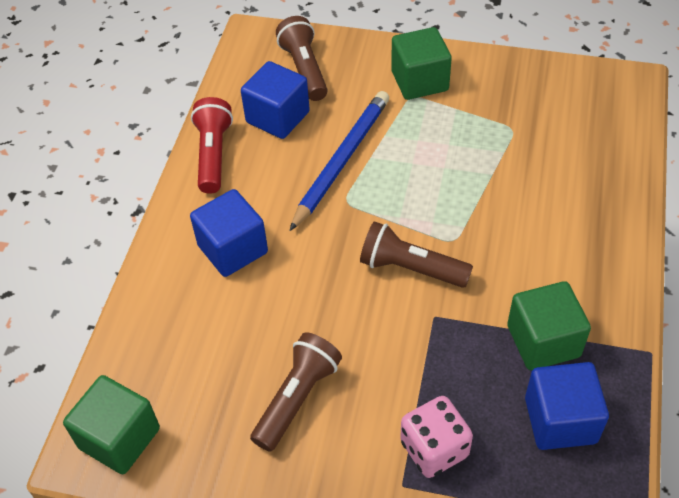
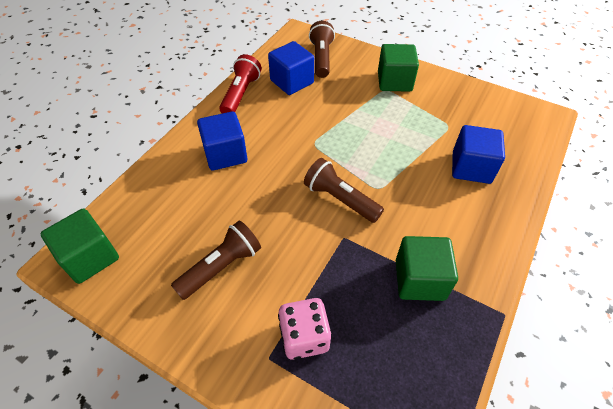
camera: 15 degrees right, 0 degrees up
(341, 161) = (322, 117): blue pencil -> none
(560, 420) = (412, 346): blue cube -> blue cube (471, 167)

